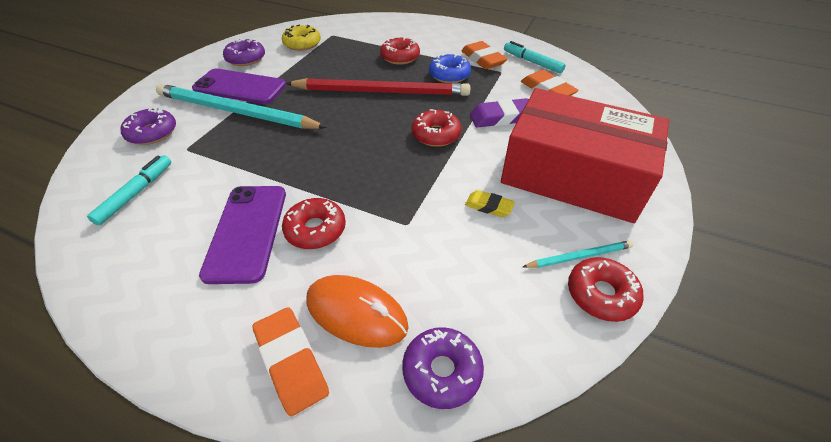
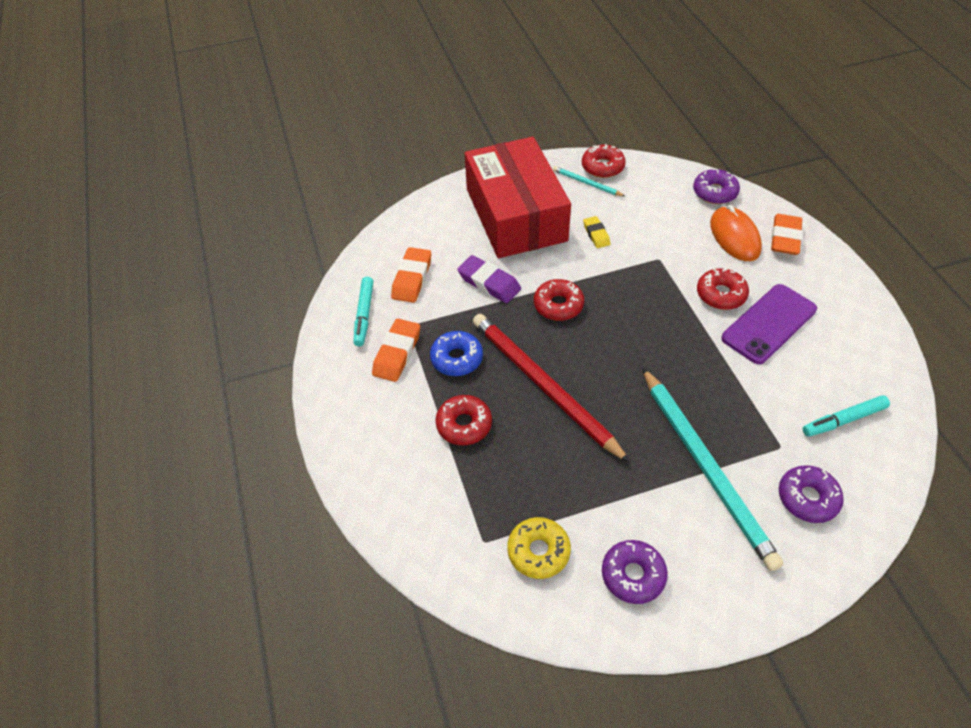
camera: 130 degrees left, 5 degrees up
(240, 87) = (677, 511): purple phone -> none

